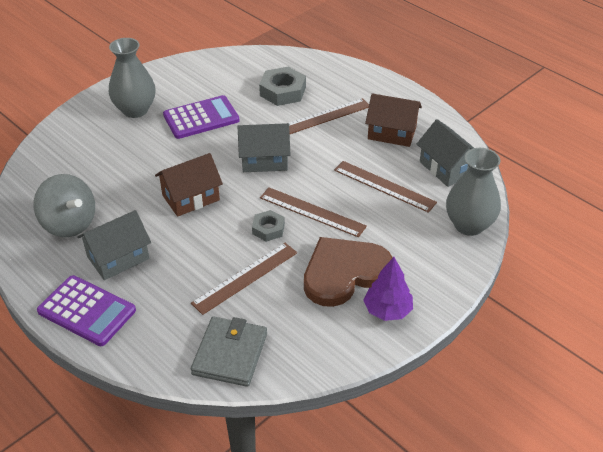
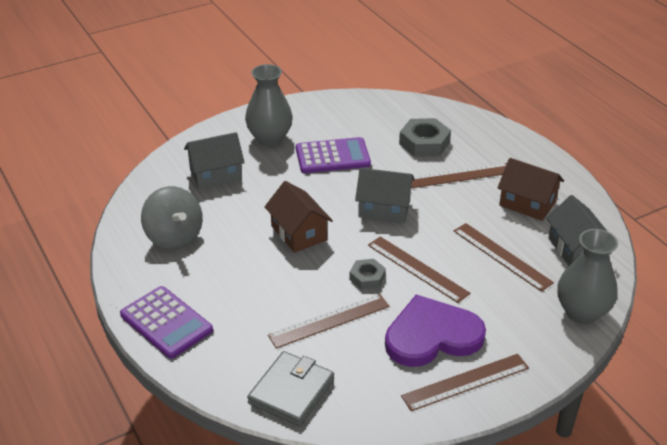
camera: 15 degrees right, 5 degrees down
(118, 258) = (210, 278): grey house -> grey house (215, 174)
(191, 198) = (298, 233): brown house -> brown house turned 75 degrees clockwise
(344, 273) = (432, 335): brown heart -> purple heart
(387, 310) = (465, 382): purple tree -> brown ruler

